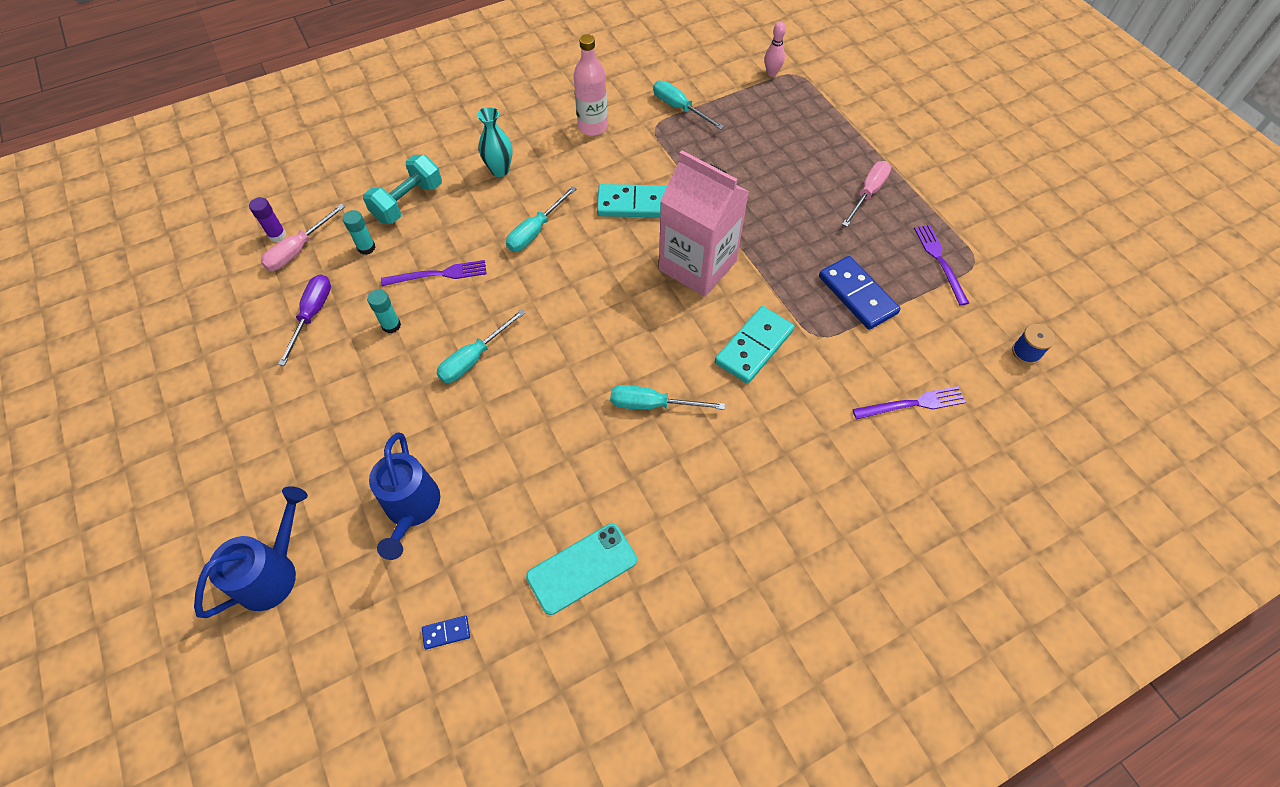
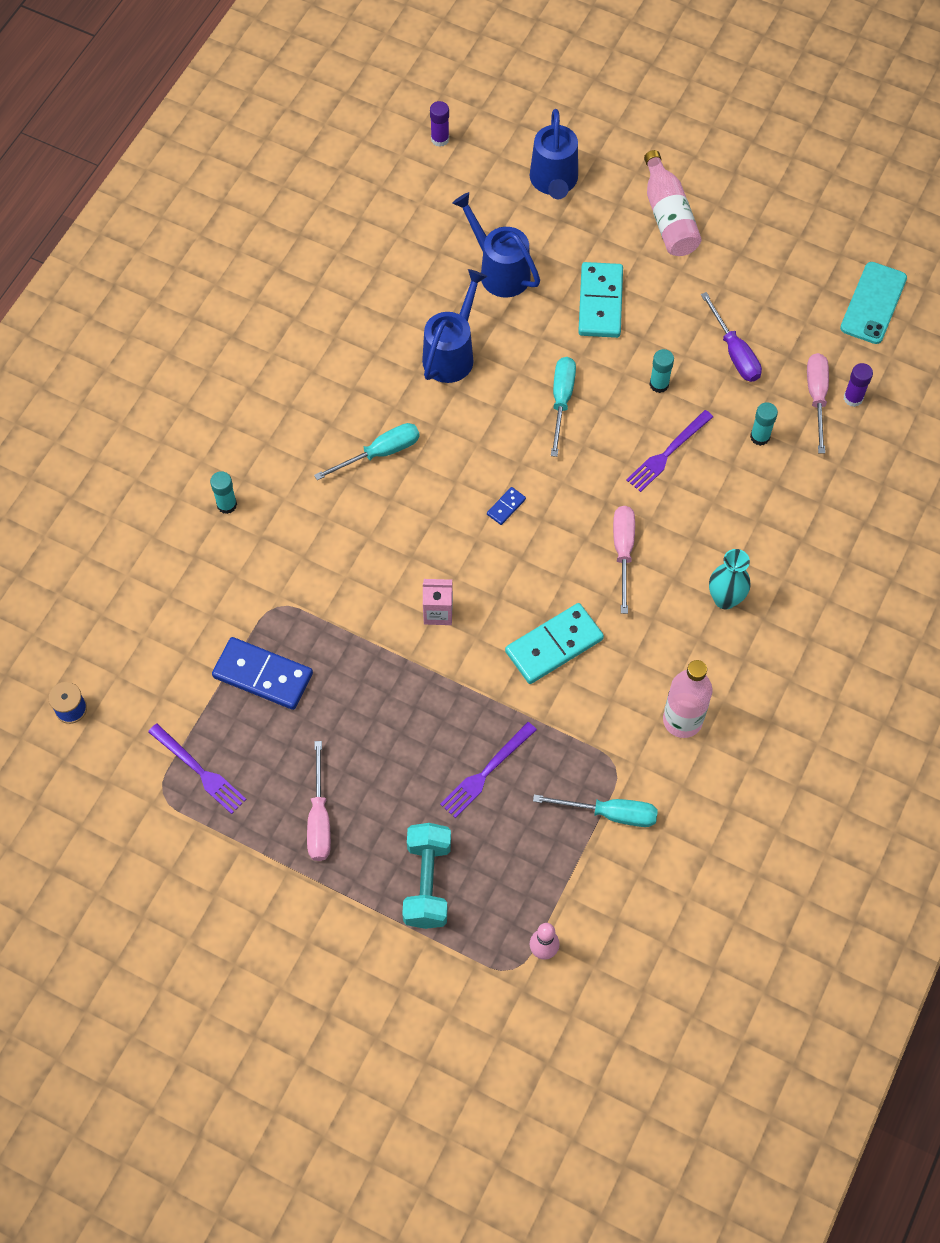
camera: 145 degrees right, 5 degrees up
(224, 463) = (668, 217): none -> pink bottle
(322, 715) = (440, 139): none -> purple glue stick
(408, 202) = (774, 505): turquoise dumbbell -> turquoise dumbbell (427, 882)
(446, 632) = (403, 220): blue domino -> blue domino (506, 507)
(522, 455) = (452, 353): none -> blue watering can
(535, 231) = (623, 552): turquoise screwdriver -> pink screwdriver
(582, 568) = (342, 307): turquoise phone -> turquoise phone (873, 303)
(697, 265) = (438, 612): pink carton -> pink carton, size x0.42
(754, 346) = (328, 559): turquoise domino -> turquoise domino (600, 302)
(812, 439) = (227, 505): none -> turquoise glue stick
(912, 404) = (156, 589): purple fork -> purple fork (486, 772)

